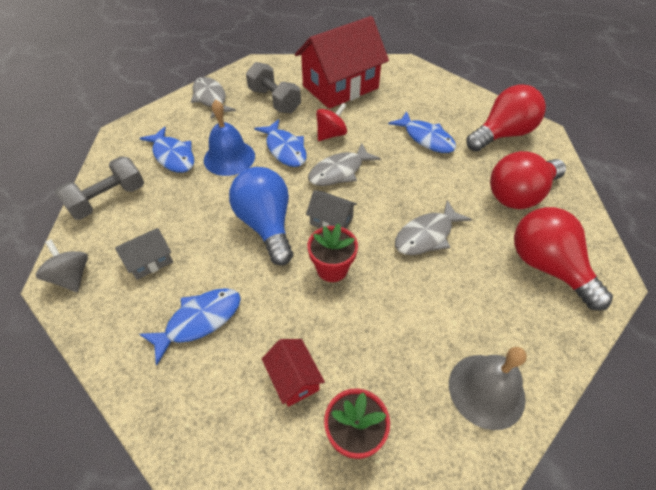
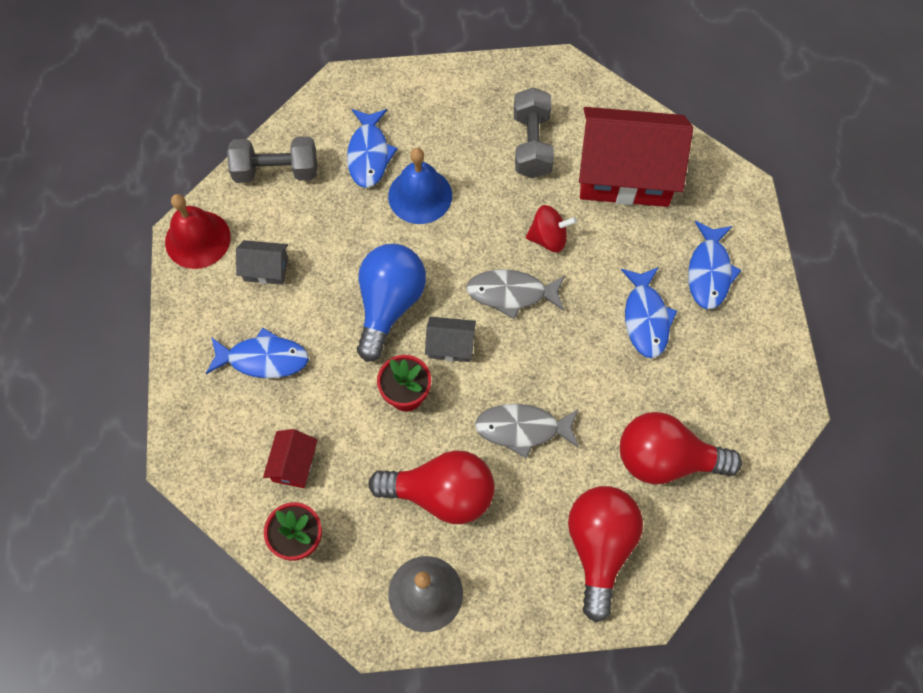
camera: 40 degrees right, 15 degrees up
(72, 277) = (197, 239): grey spinning top -> red bell
(211, 98) = (466, 93): grey fish -> none
(285, 149) = (483, 224): blue fish -> blue fish (709, 272)
(331, 221) = (450, 345): grey house -> grey house turned 60 degrees counterclockwise
(502, 134) = (739, 376): red light bulb -> red light bulb (441, 494)

